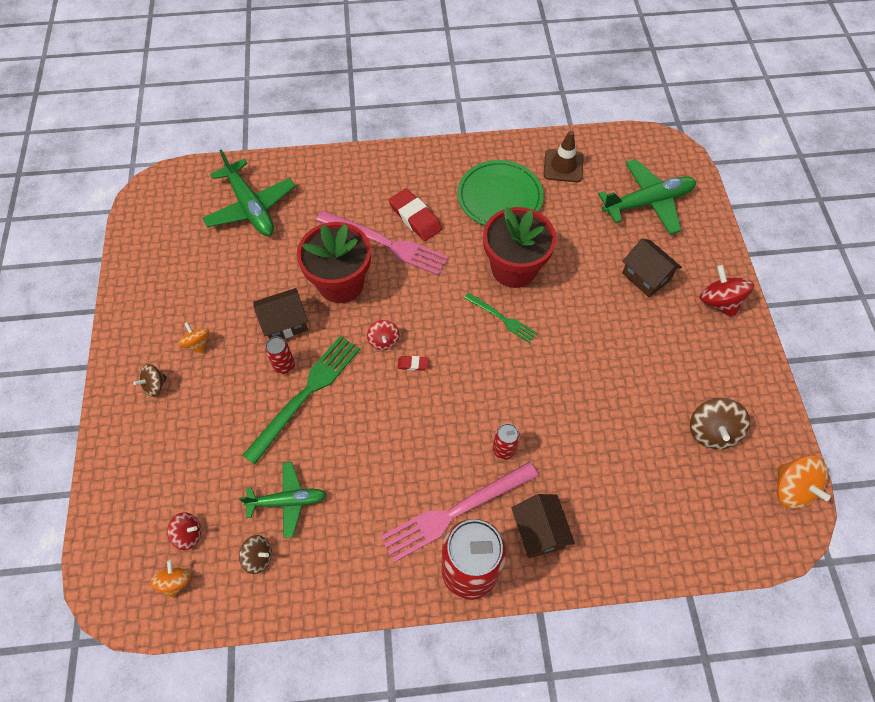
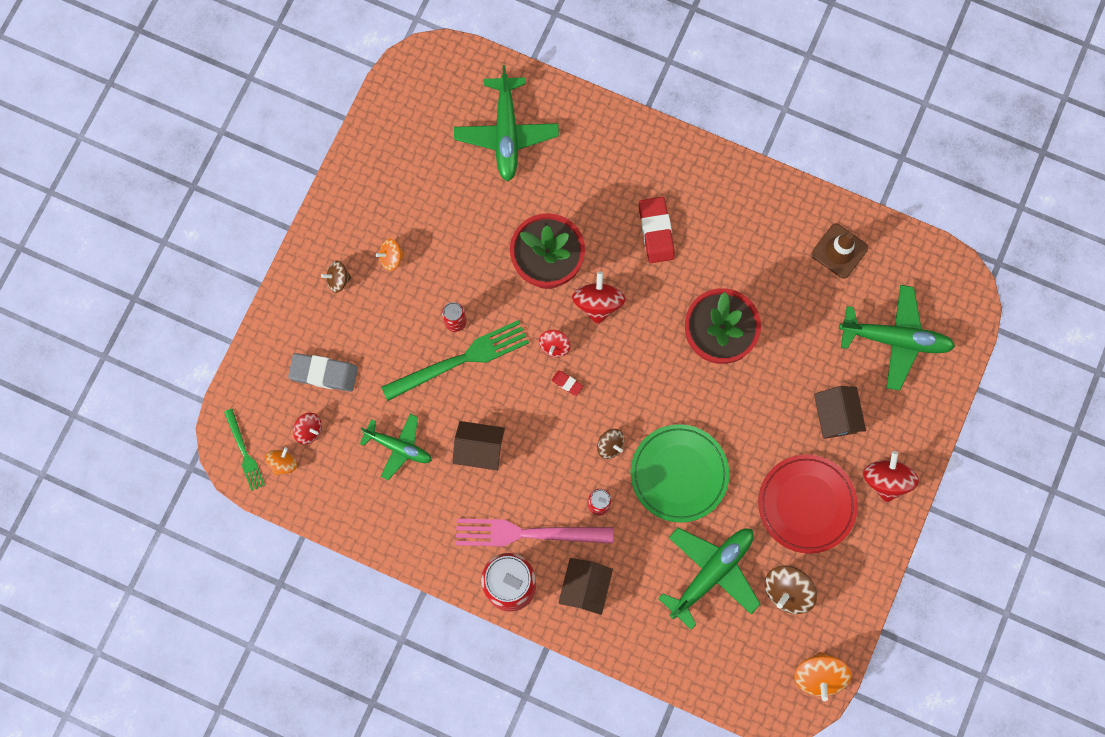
camera: 30 degrees right, 15 degrees up
(179, 473) = (324, 373): none -> grey eraser
(197, 344) = (391, 258): orange spinning top -> orange spinning top turned 105 degrees counterclockwise
(258, 557) = (354, 480): brown spinning top -> brown spinning top (610, 445)
(285, 323) = (476, 279): brown house -> brown house (479, 449)
(385, 243) = (612, 245): pink fork -> none
(401, 290) = (598, 303): none -> red spinning top
(499, 197) = (752, 253): green plate -> green plate (679, 474)
(502, 318) = (673, 383): green fork -> green fork (244, 452)
(639, 452) = (711, 572): none -> green plane
(674, 353) = (806, 504): none -> red plate

